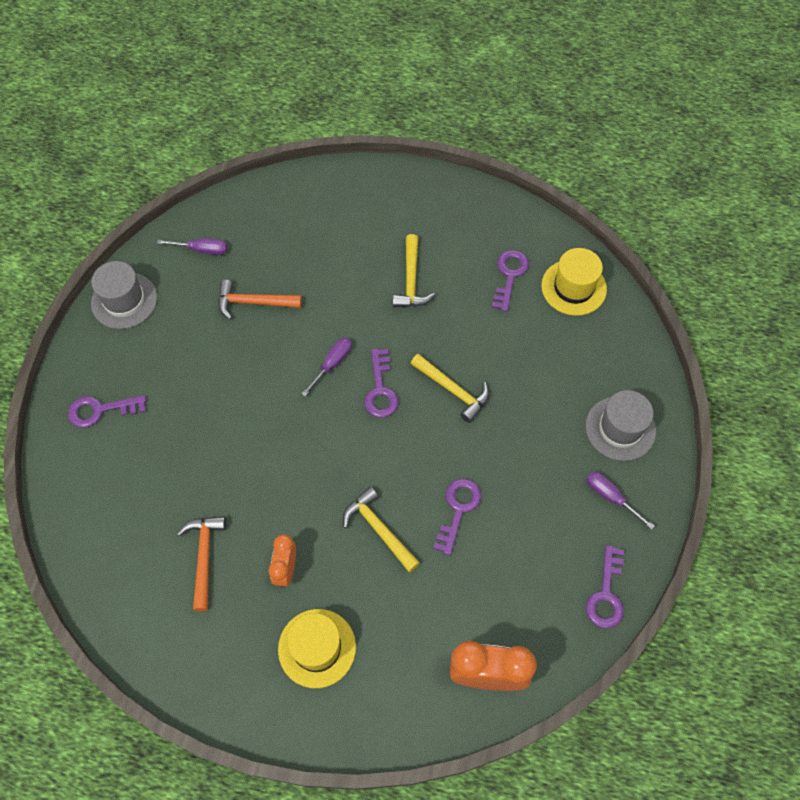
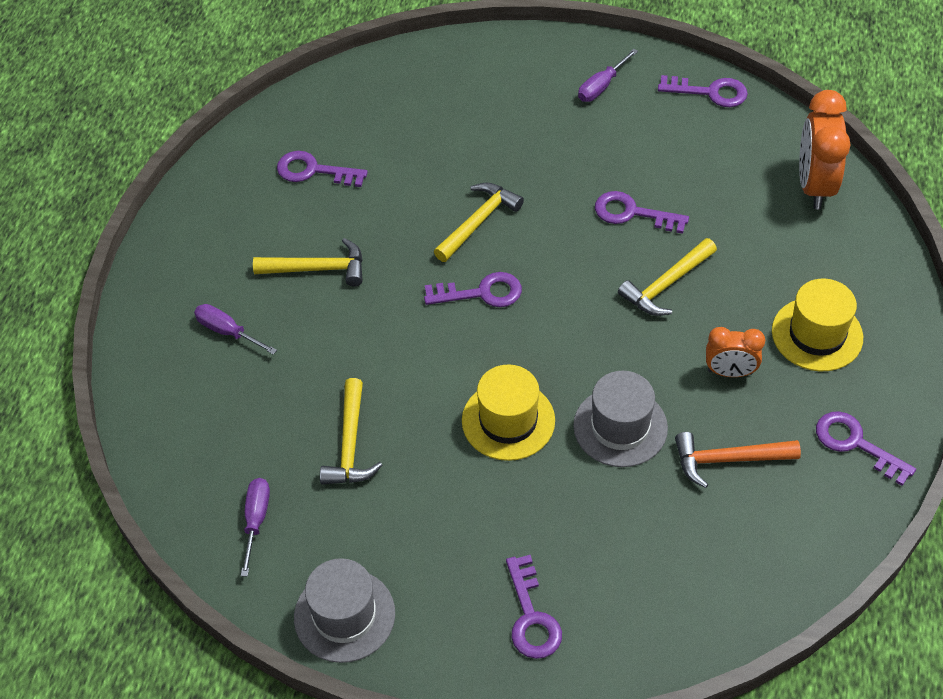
camera: 90 degrees left, 10 degrees down
(204, 661) = (855, 444): none -> purple key
(254, 302) = (350, 444): orange hammer -> yellow hammer
(332, 364) = (446, 346): purple screwdriver -> purple screwdriver (228, 332)
(573, 287) = (333, 112): yellow hat -> yellow hat (508, 420)
(620, 428) = (519, 77): grey hat -> grey hat (620, 427)

